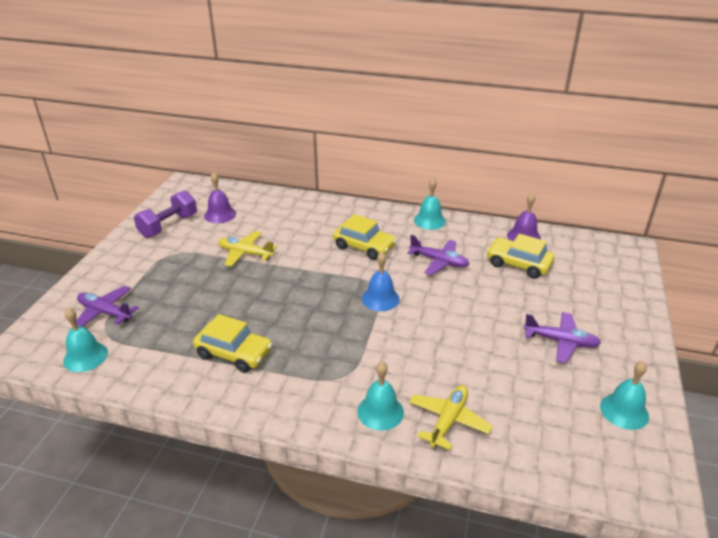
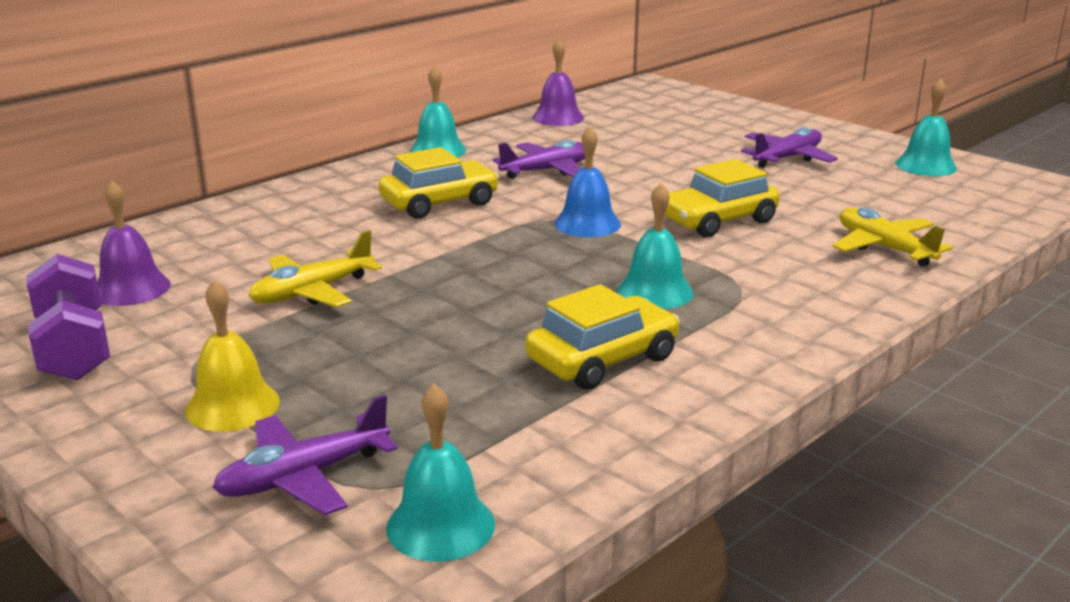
camera: 60 degrees left, 10 degrees down
(145, 276) = (232, 406): none -> yellow bell
(380, 411) = (837, 282): turquoise bell -> turquoise bell (655, 291)
(518, 264) = (613, 135): yellow car -> yellow car (717, 220)

